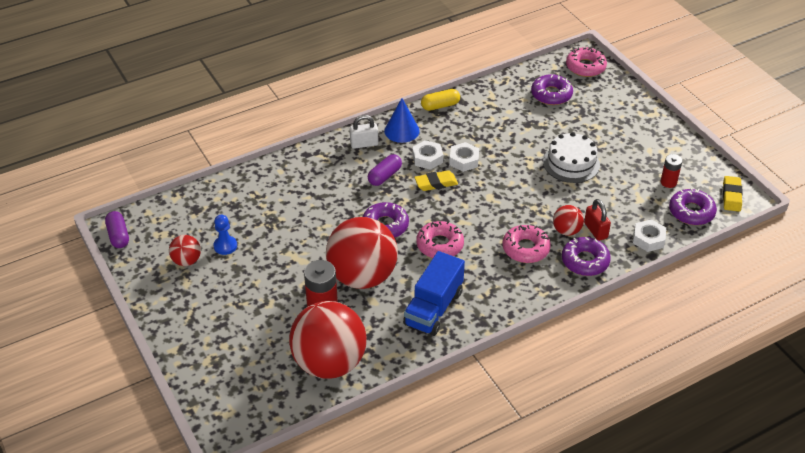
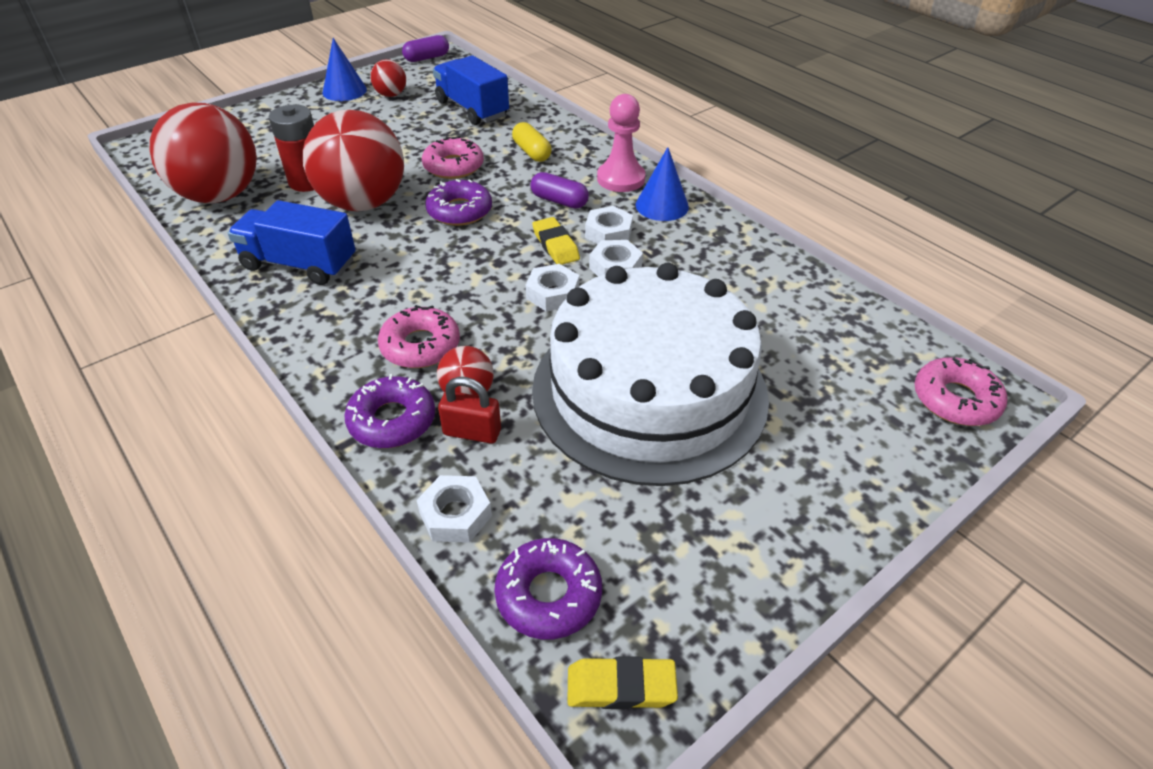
camera: 80 degrees right, 0 degrees up
(166, 292) = (344, 91): none -> blue cone
(225, 246) = (415, 112): blue pawn -> none
(233, 211) = (472, 109): none -> blue truck
(364, 144) = (621, 179): white padlock -> pink pawn
(440, 106) = (736, 234): yellow capsule -> yellow capsule (531, 152)
(440, 245) = (424, 259): pink donut -> pink donut (453, 166)
(485, 189) = (552, 294): none -> white nut
(551, 94) = (836, 355): purple donut -> none
(571, 163) = (649, 391): white cake -> white cake, size x2.17
(595, 230) = (472, 432): red padlock -> red padlock turned 45 degrees clockwise
(668, 182) = (637, 550): red battery -> none

